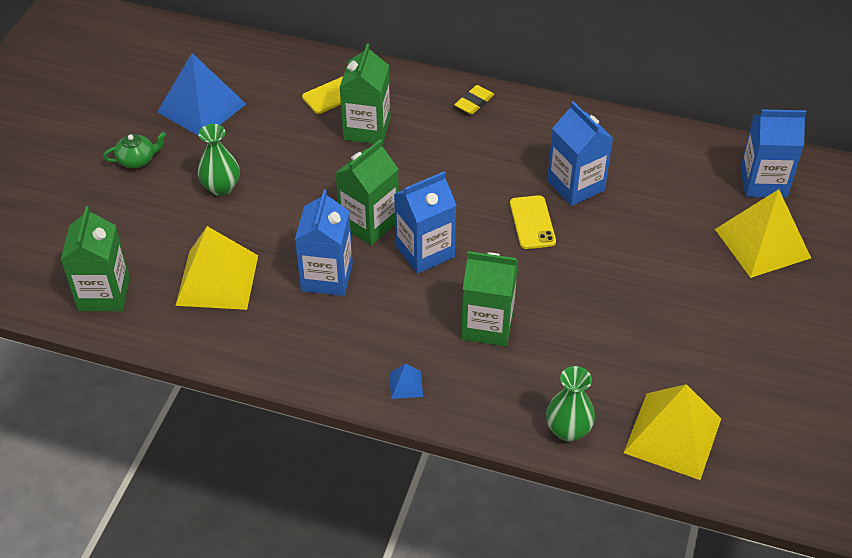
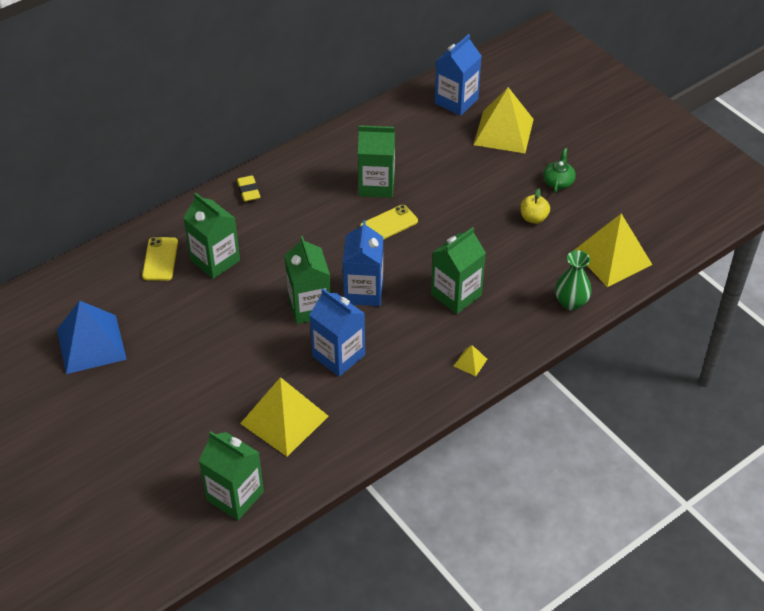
camera: 55 degrees left, 0 degrees up
(137, 160) = (109, 411): green teapot -> green teapot (558, 181)
(221, 187) = (192, 373): green vase -> none
(405, 384) = (470, 362): blue pyramid -> yellow pyramid
(532, 222) = (388, 224): yellow phone -> yellow phone turned 60 degrees counterclockwise
(575, 185) = (376, 185): blue carton -> green carton
(660, 334) = (533, 218): none -> yellow apple

